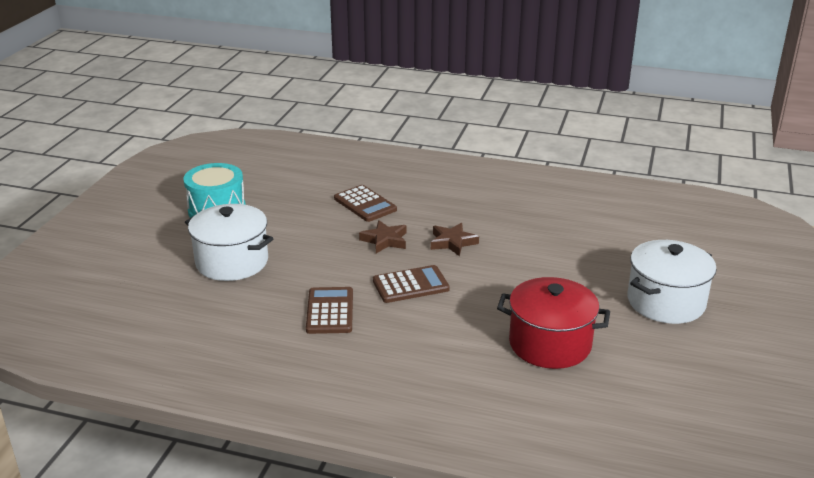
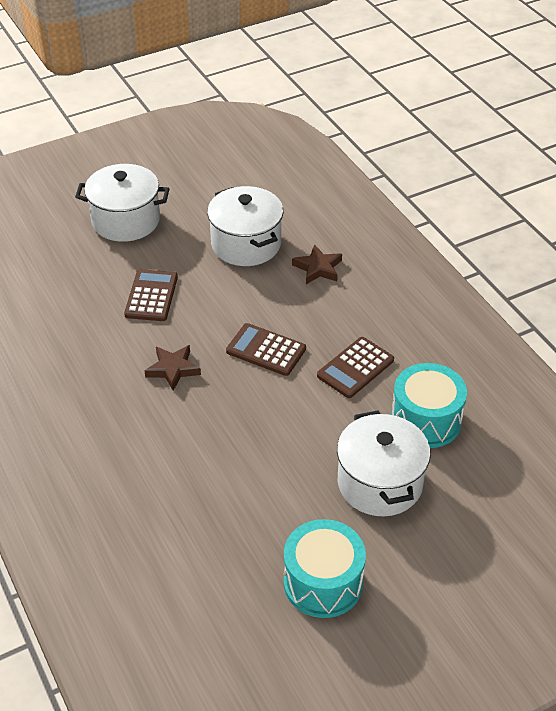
camera: 135 degrees left, 15 degrees up
(236, 309) = (426, 420): none -> turquoise drum
(365, 204) = (175, 475): brown calculator -> brown calculator (151, 296)
(385, 240) = (221, 412): brown star -> brown star (318, 268)
(550, 344) = (246, 244): red pot -> white pot

